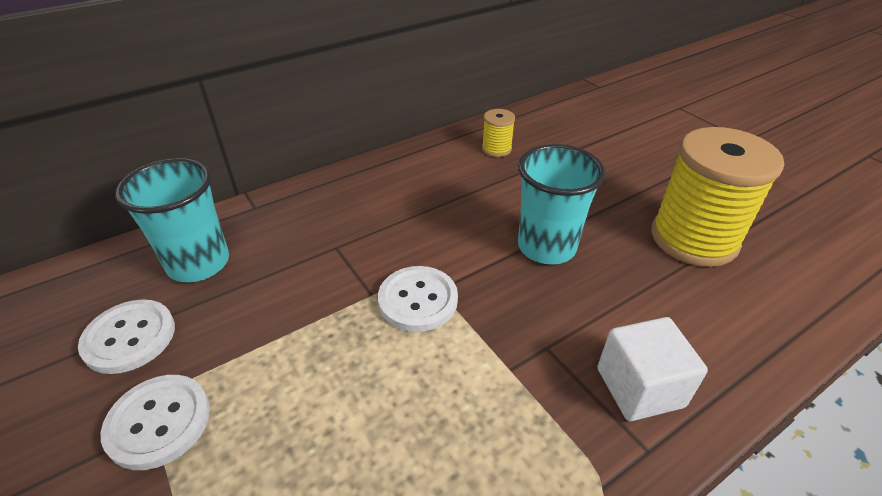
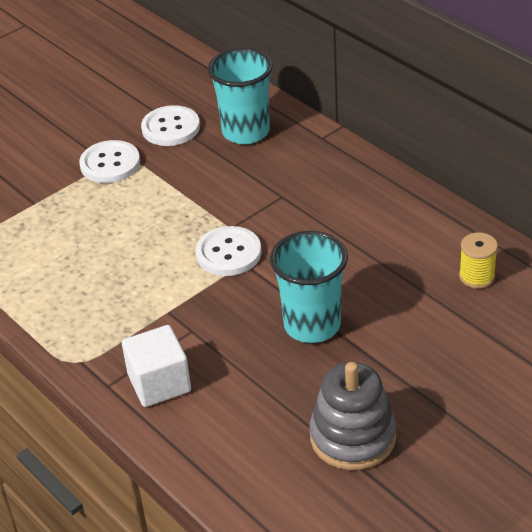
camera: 85 degrees right, 0 degrees up
(693, 238) = (353, 437): yellow spool -> grey stacking toy

